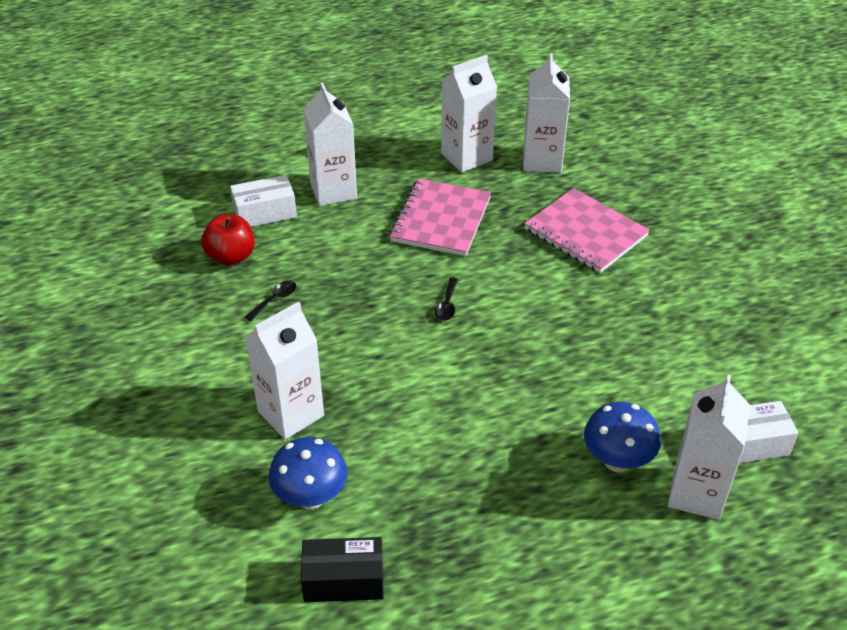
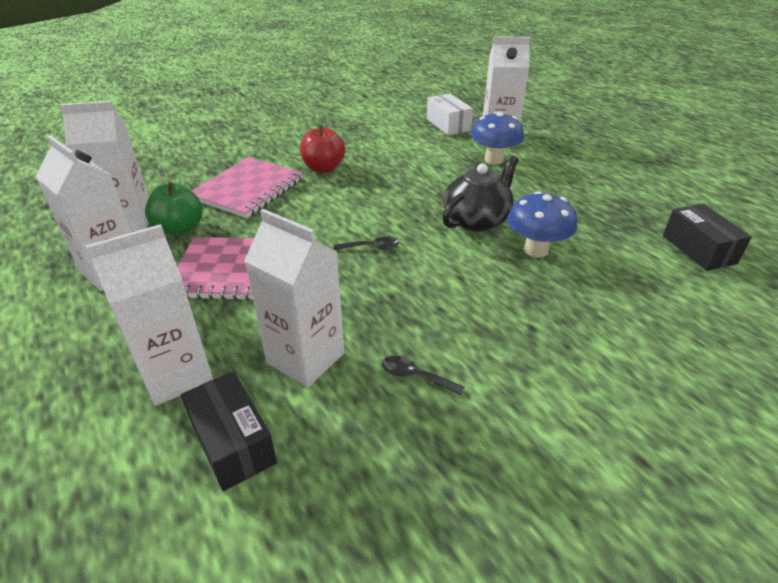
camera: 105 degrees left, 5 degrees down
(231, 257) = (345, 453): red apple -> red apple (323, 168)
(265, 213) = (233, 442): white box -> black box
(291, 413) = (571, 317): white carton -> white carton (305, 358)
(310, 497) = (648, 282): blue mushroom -> blue mushroom (535, 250)
(471, 397) = (477, 220): none -> black teapot
(519, 189) = (180, 229): none -> green apple

